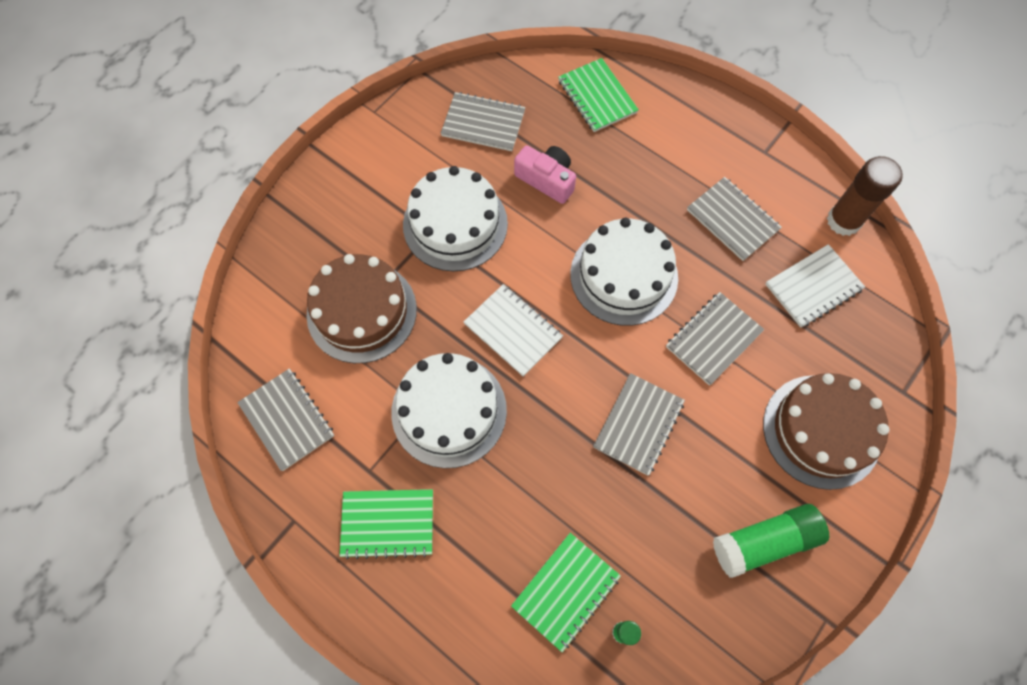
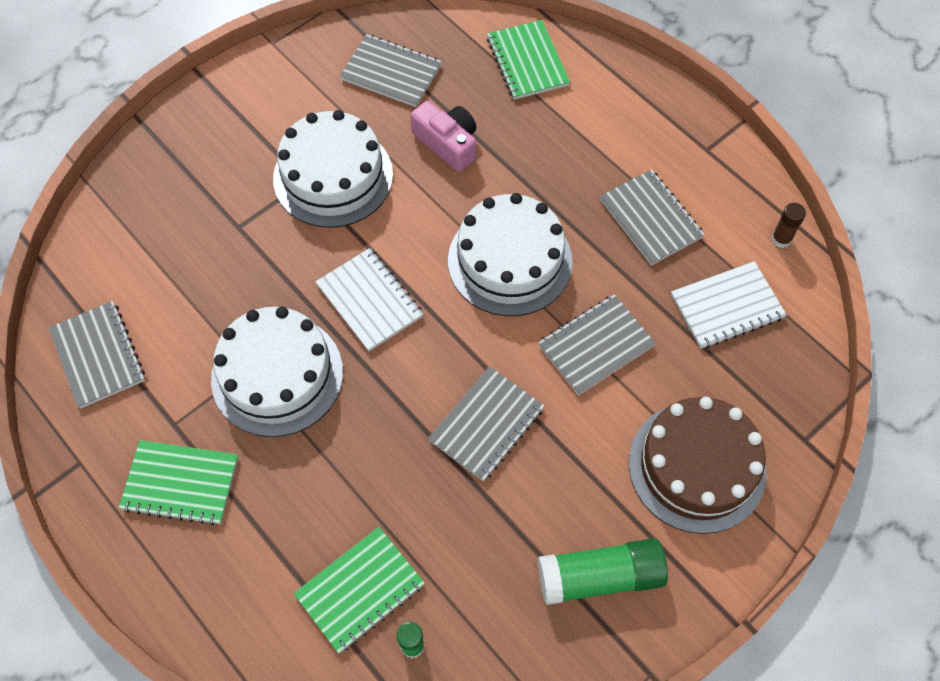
camera: 10 degrees right, 5 degrees down
(361, 311) = (207, 254): brown cake -> none
(843, 221) = (781, 239): brown glue stick -> brown glue stick, size x0.50

